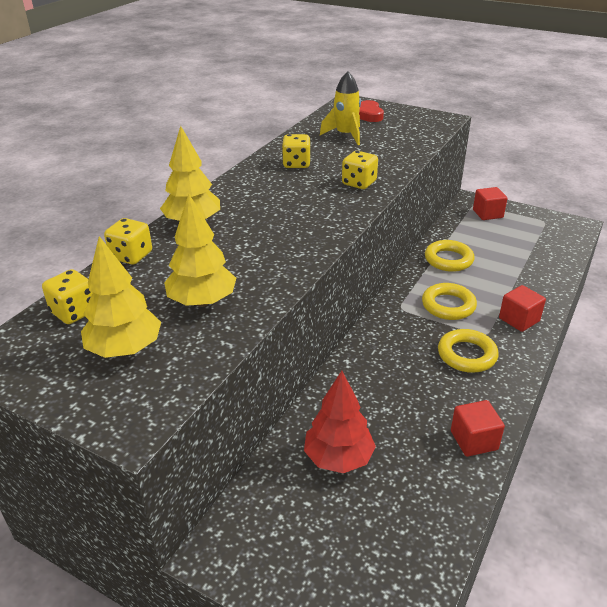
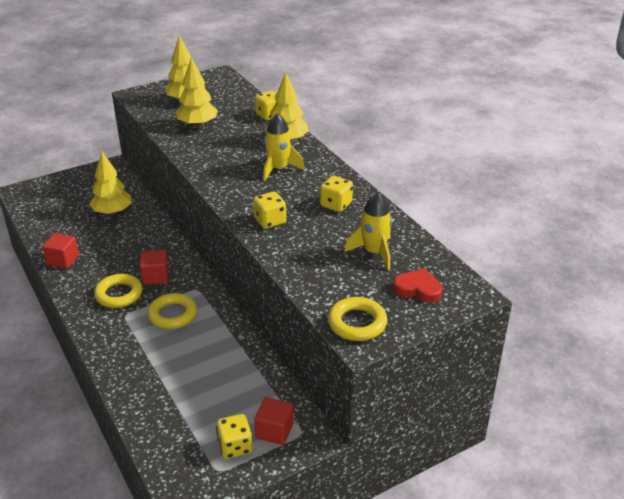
camera: 120 degrees right, 0 degrees up
(74, 312) = (232, 94): yellow dice -> yellow dice (235, 446)
(262, 207) = (278, 169): none -> yellow rocket
(338, 458) = (112, 212): red tree -> yellow tree
(448, 260) = (226, 350): yellow ring -> yellow ring (357, 323)
(519, 320) = (117, 342): red cube -> red cube (155, 276)

